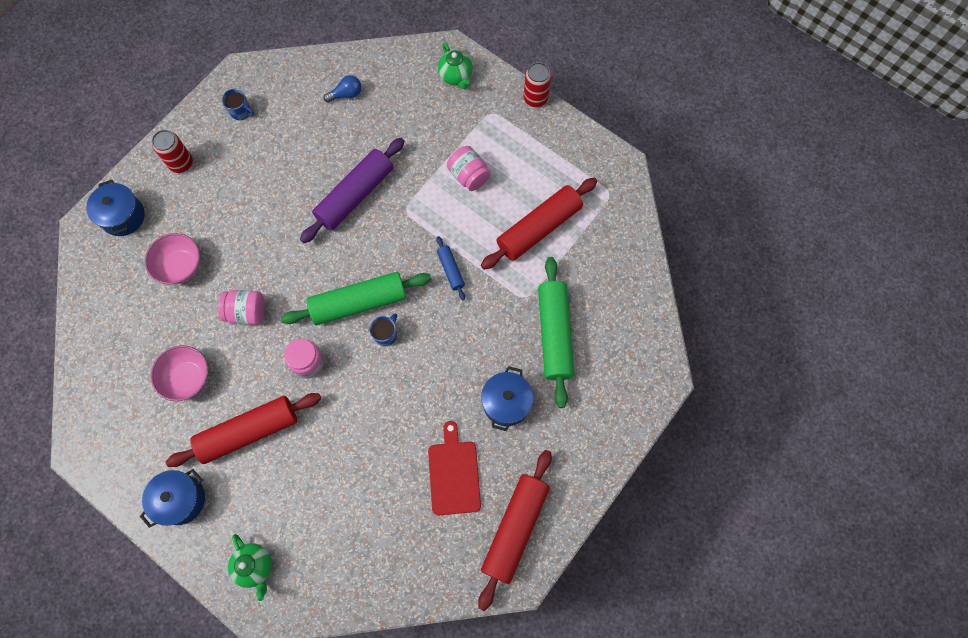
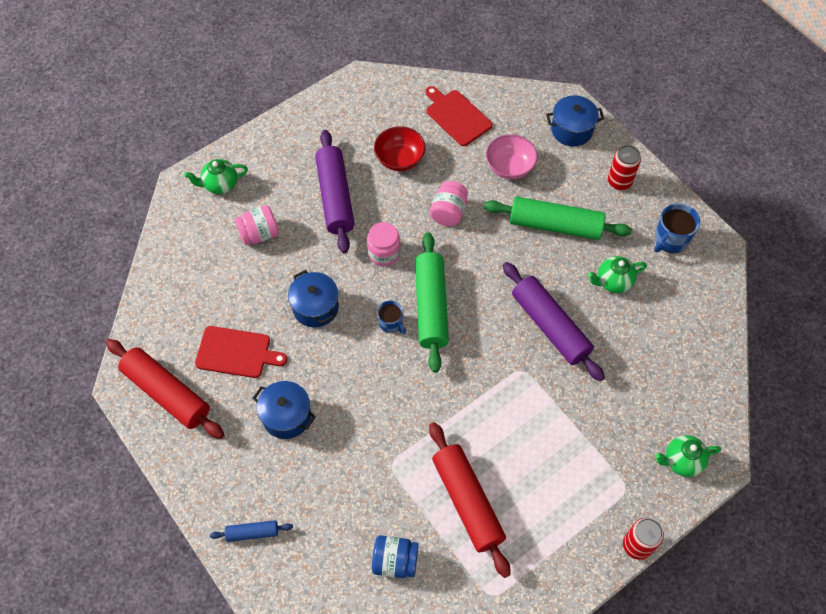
camera: 105 degrees right, 10 degrees down
(120, 333) = (457, 116): none -> red cutting board
(181, 499) = (295, 141): blue pot -> blue pot (315, 307)
(187, 378) = (400, 159): pink bowl -> red bowl
(241, 111) = (670, 240): blue mug -> blue mug, size x1.55
(248, 432) = (335, 197): red rolling pin -> purple rolling pin
(297, 151) = (613, 282): none -> green teapot
(346, 94) = (675, 341): blue light bulb -> none
(451, 270) = (442, 398): blue rolling pin -> blue rolling pin (252, 533)
(469, 176) = (549, 443): pink jar -> pink jar (259, 234)
(554, 334) = (342, 483): green rolling pin -> green rolling pin (555, 225)
(607, 272) = (395, 561): none -> blue jar

